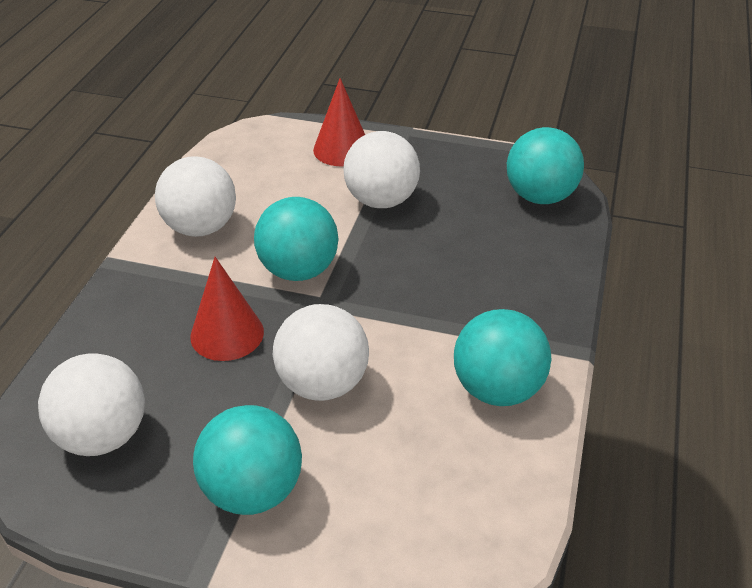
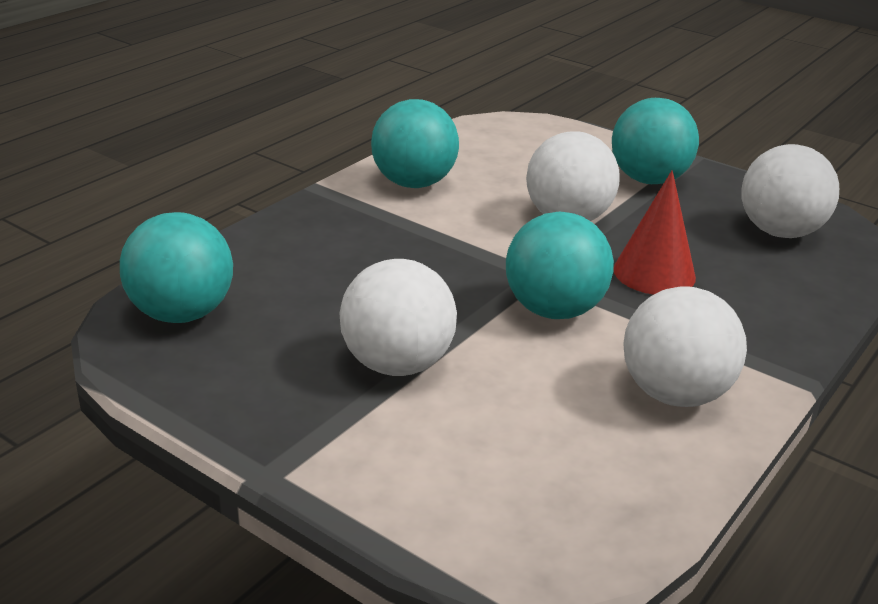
camera: 160 degrees left, 10 degrees down
(342, 149) = (402, 467): red cone -> none

